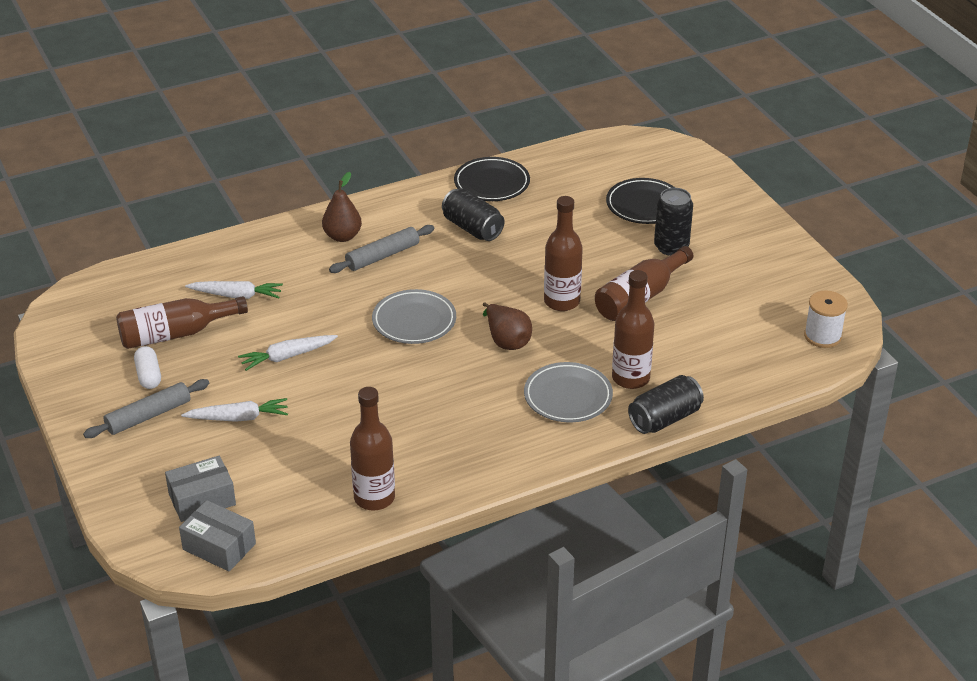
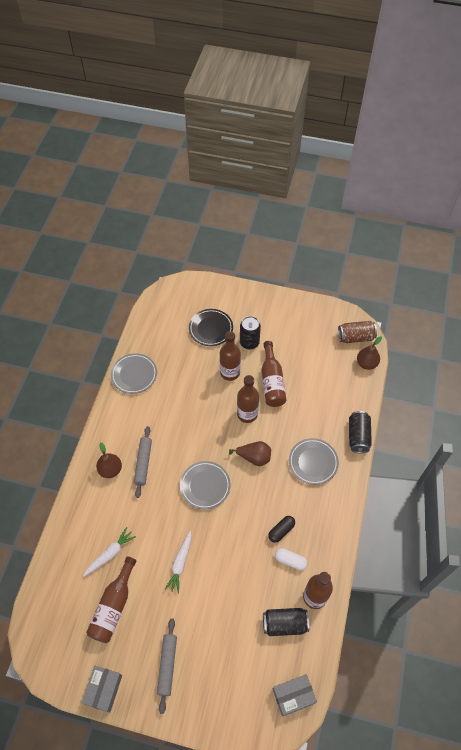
camera: 50 degrees left, 20 degrees up
(148, 375) = (135, 643): white capsule -> white capsule (290, 560)
(202, 499) = (253, 681): grey box -> grey box (104, 689)
(238, 418) = (207, 620): white carrot -> none
(432, 419) = (281, 531): none -> black capsule
(472, 228) = (160, 409): black can -> black can (284, 624)
(492, 183) = (134, 375): black plate -> grey plate
(630, 378) = (322, 428): brown bottle -> brown bottle (230, 372)
(794, 368) = (366, 363): none -> brown pear
(822, 336) = (355, 337): white spool -> brown can

